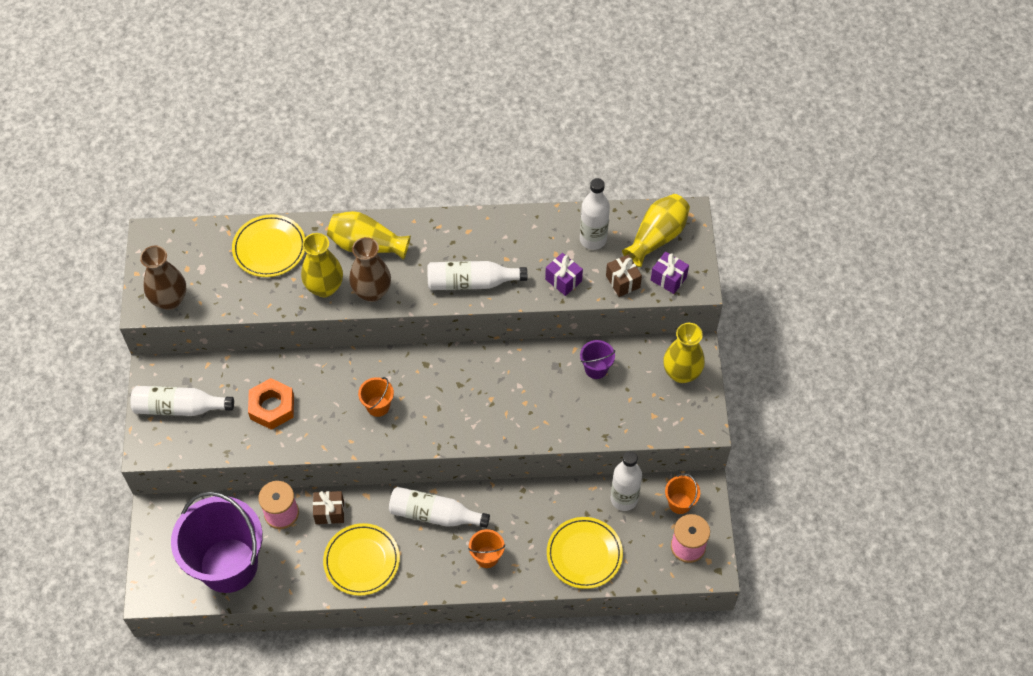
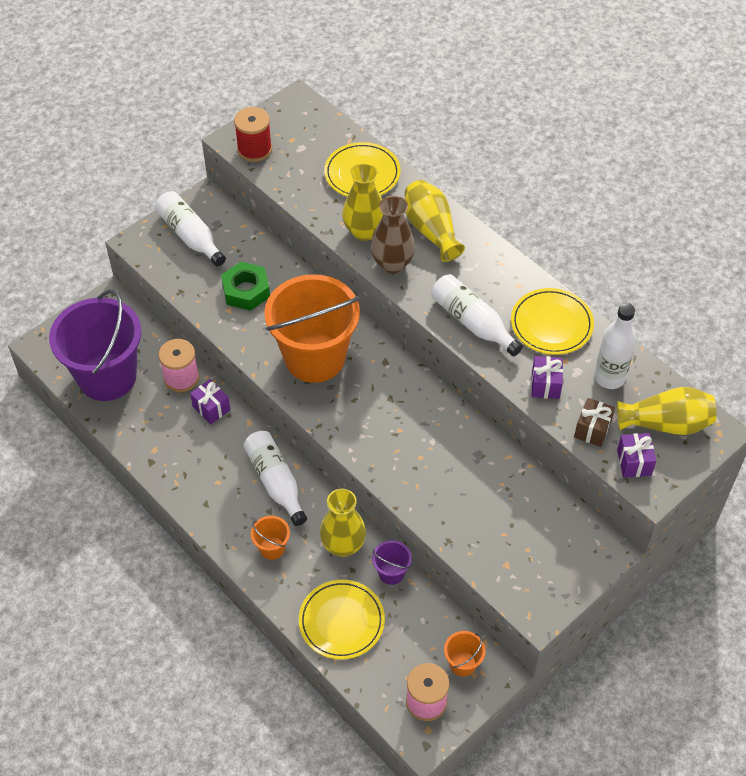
camera: 50 degrees right, 5 degrees down
(170, 300) = (254, 149): brown vase -> red spool
(272, 407) = (246, 291): orange nut -> green nut
(329, 512) = (211, 408): brown gift -> purple gift
(362, 561) = (188, 461): yellow plate -> yellow plate (551, 324)
(378, 406) = (314, 357): orange bucket -> orange bucket, size x2.46
(596, 369) = (507, 486): purple bucket -> purple bucket (391, 573)
(624, 499) = (423, 614): white bottle -> none
(681, 373) = (571, 556): yellow vase -> yellow vase (343, 545)

